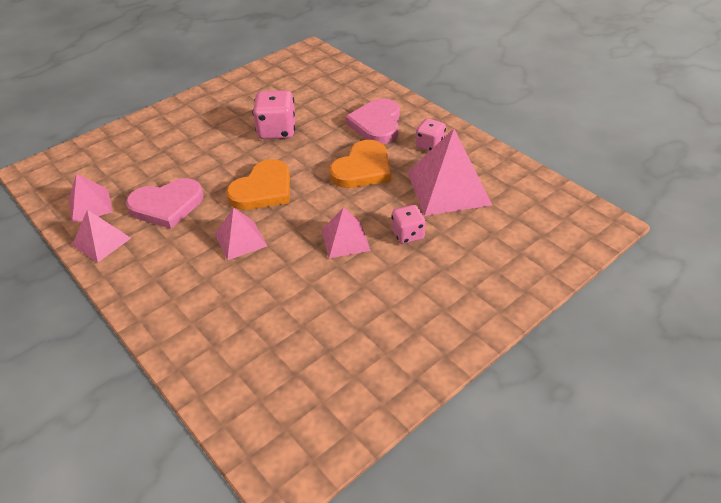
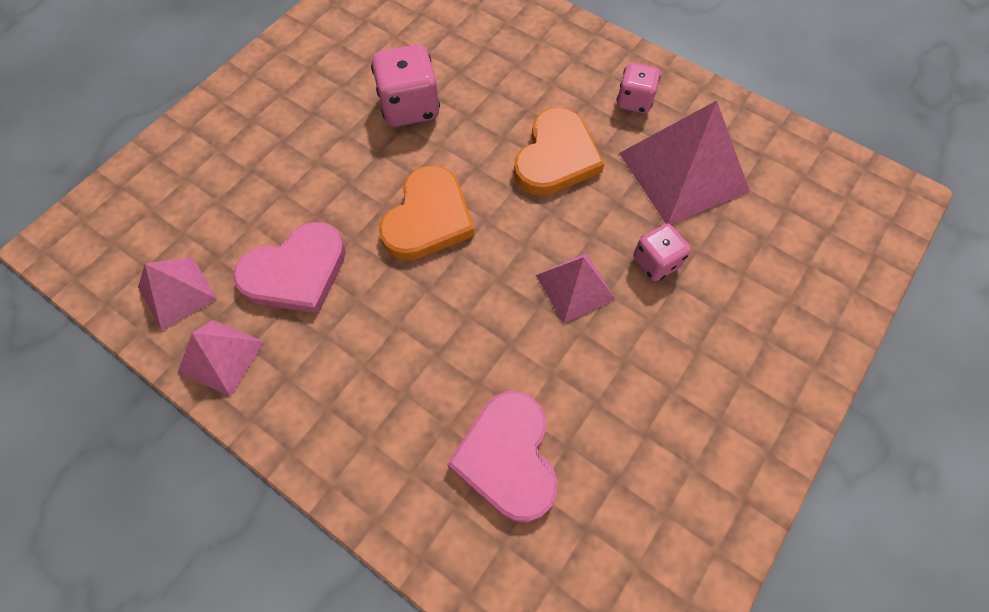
camera: 15 degrees left, 20 degrees up
(241, 240) = (428, 314): pink pyramid -> none
(376, 124) = (548, 73): pink heart -> pink heart (508, 457)

